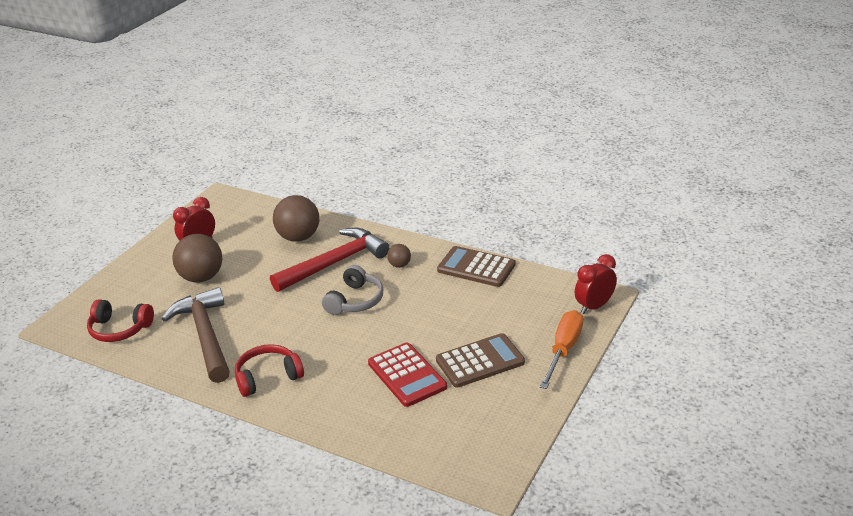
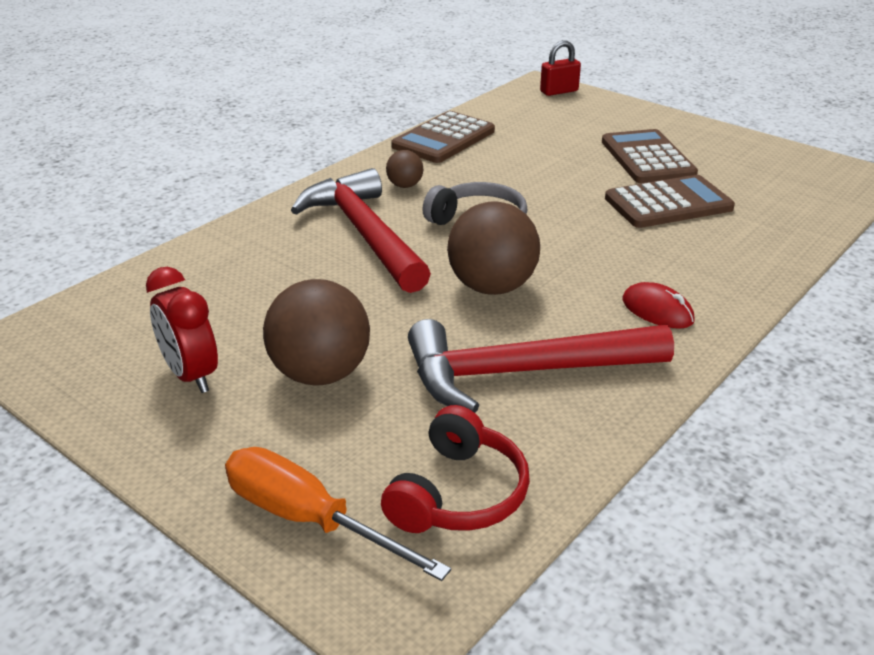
camera: 80 degrees left, 0 degrees up
(206, 336) = (522, 372): brown hammer -> red hammer
(268, 377) = (657, 311): red headphones -> red mouse
(299, 237) = (259, 261): brown ball -> brown ball (492, 287)
(407, 375) = (668, 203): red calculator -> brown calculator
(563, 349) = (634, 115): orange screwdriver -> orange screwdriver (308, 519)
(594, 306) = (559, 91): red clock -> red padlock

